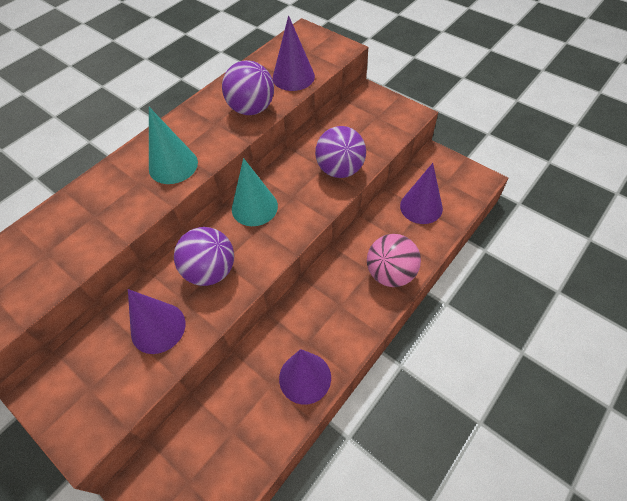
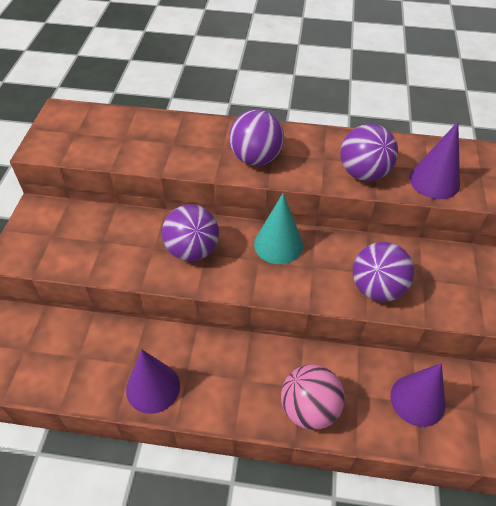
camera: 55 degrees right, 5 degrees down
(158, 327) = (121, 246): purple cone -> none
(173, 165) = (255, 158): turquoise cone -> purple ball

